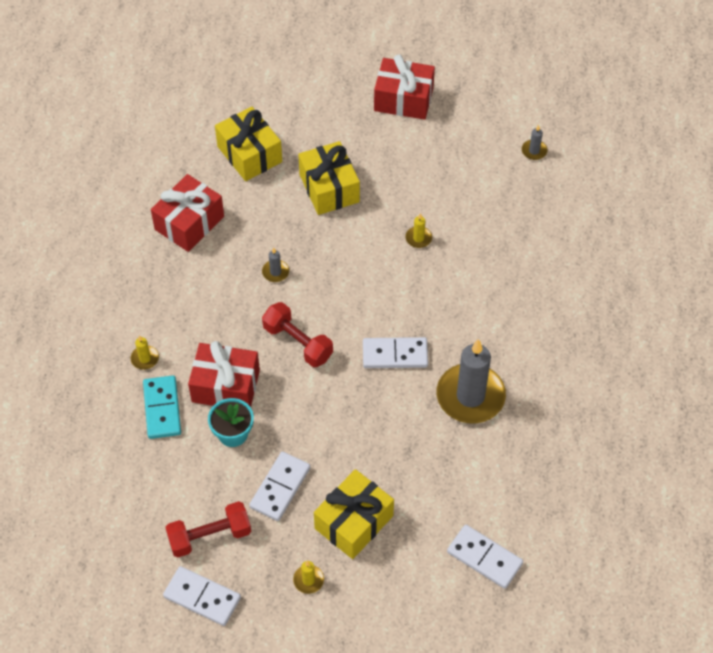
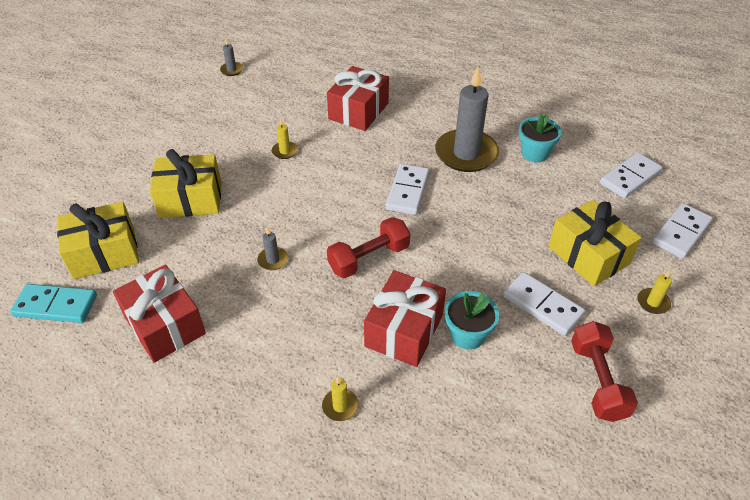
camera: 75 degrees left, 10 degrees down
(162, 408) = (418, 399): turquoise domino -> turquoise domino (56, 305)
(202, 597) = (676, 402): white domino -> white domino (681, 233)
(403, 99) = (120, 130): red gift -> red gift (358, 111)
(494, 461) = (534, 153): none -> turquoise flower pot

